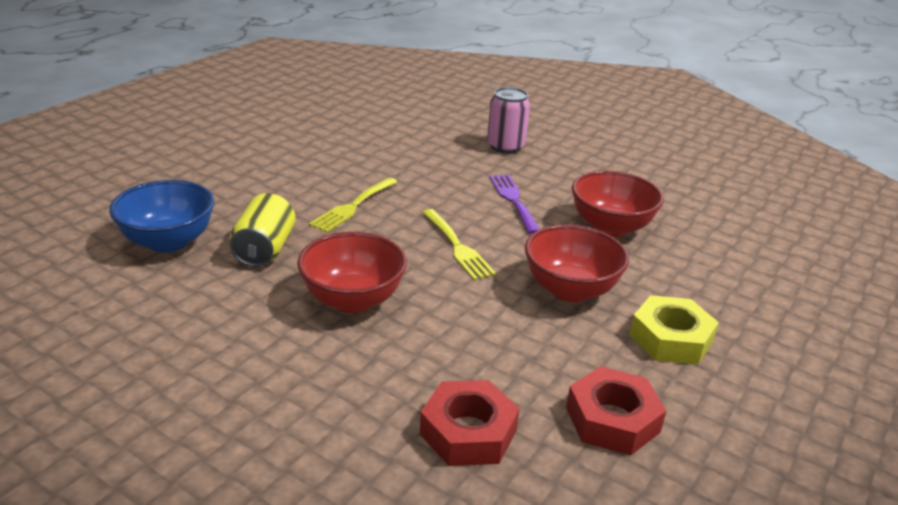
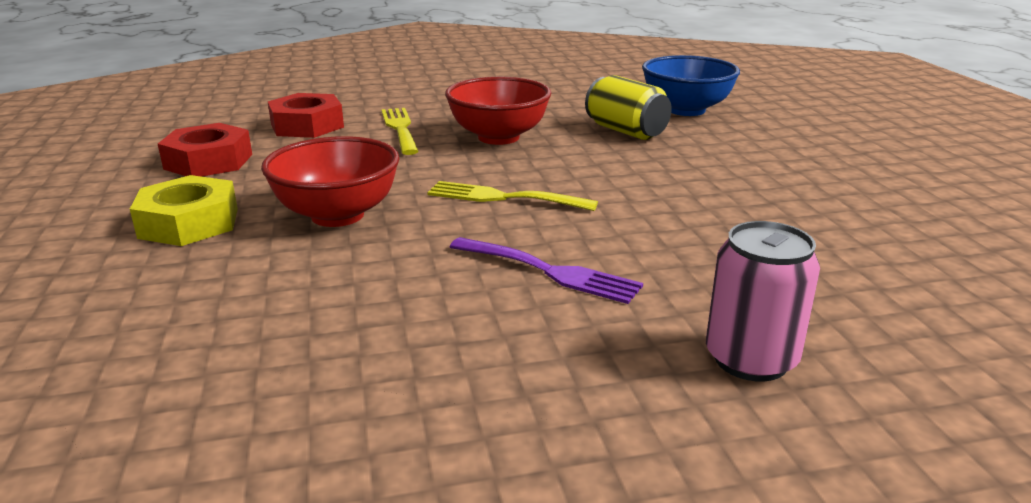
camera: 135 degrees right, 5 degrees down
(353, 206) = (663, 180): yellow fork -> yellow fork (400, 128)
(610, 227) = (375, 305): red bowl -> none

